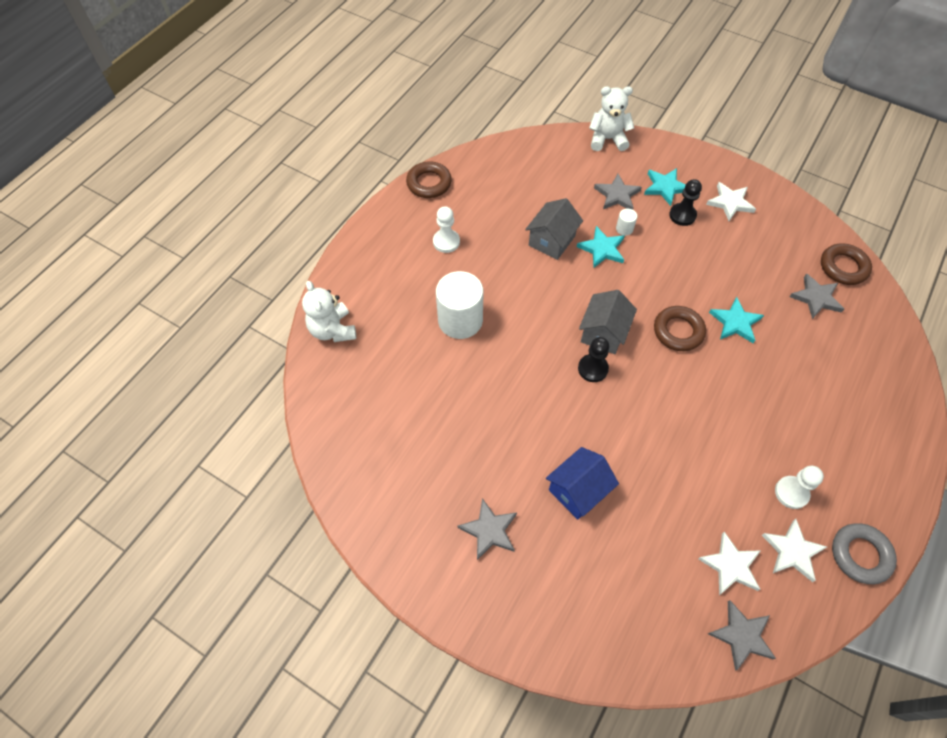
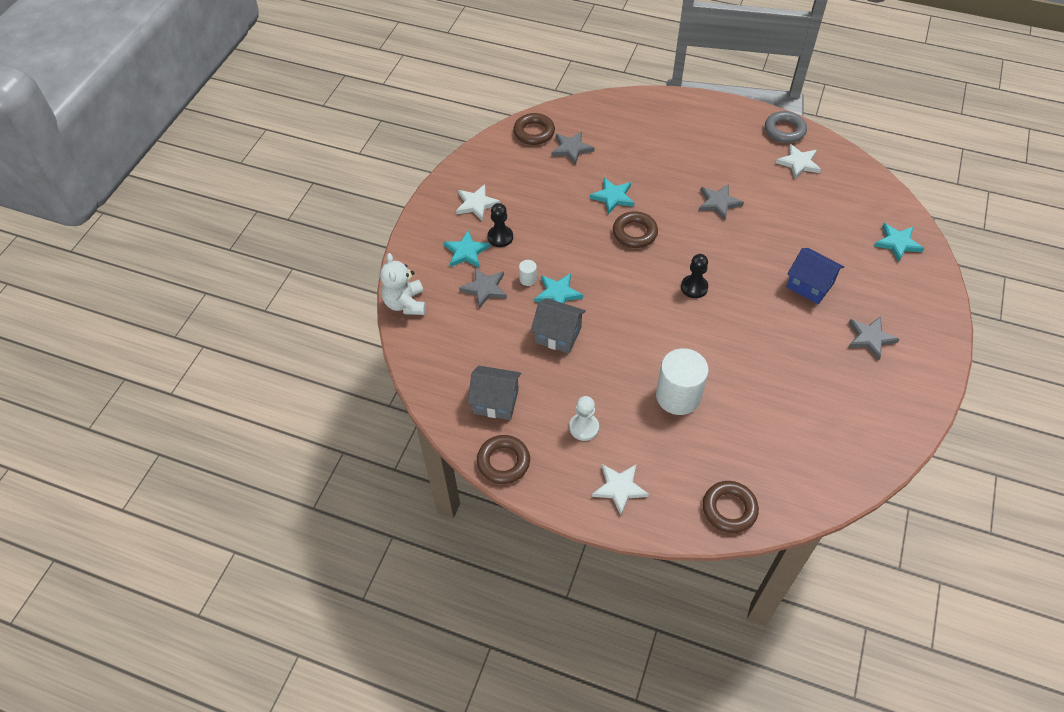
camera: 100 degrees left, 5 degrees down
(333, 330) = (729, 509): white teddy bear -> brown ring
(603, 333) = (654, 283): grey house -> grey house (496, 401)
(633, 629) = (897, 243): none -> turquoise star
(731, 565) = (825, 194): white star -> white star (619, 488)
(742, 636) = (870, 187): grey star -> grey star (718, 203)
(791, 493) = (754, 163): white pawn -> none

